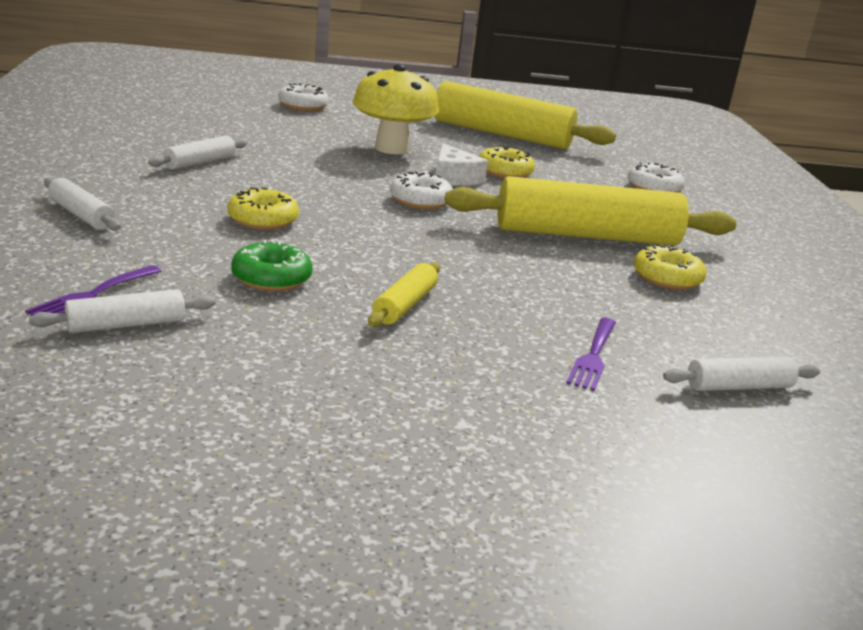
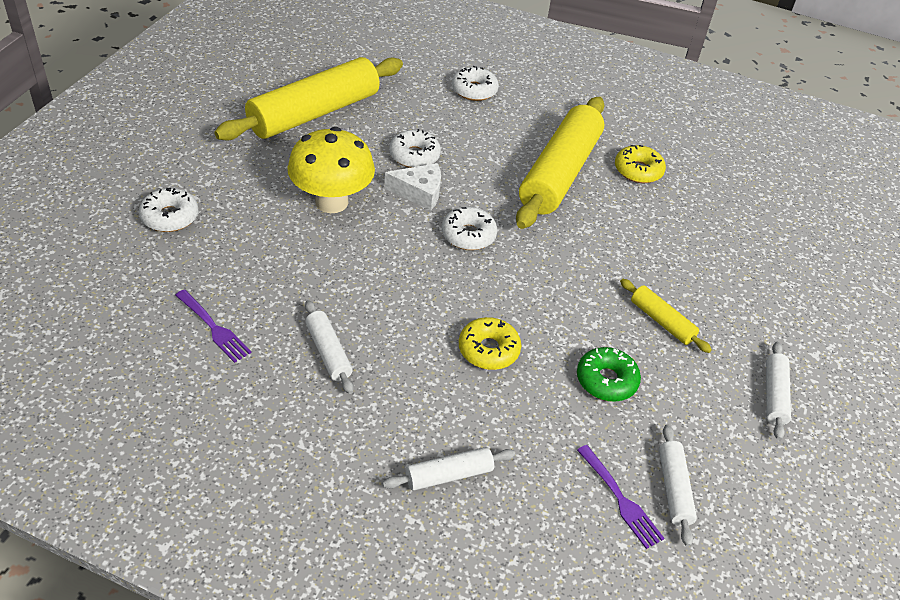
camera: 65 degrees left, 20 degrees up
(505, 172) = (414, 156): yellow donut -> white donut
(593, 356) = (742, 260): purple fork -> purple fork (213, 328)
(739, 387) = (782, 218): white rolling pin -> white rolling pin (774, 395)

